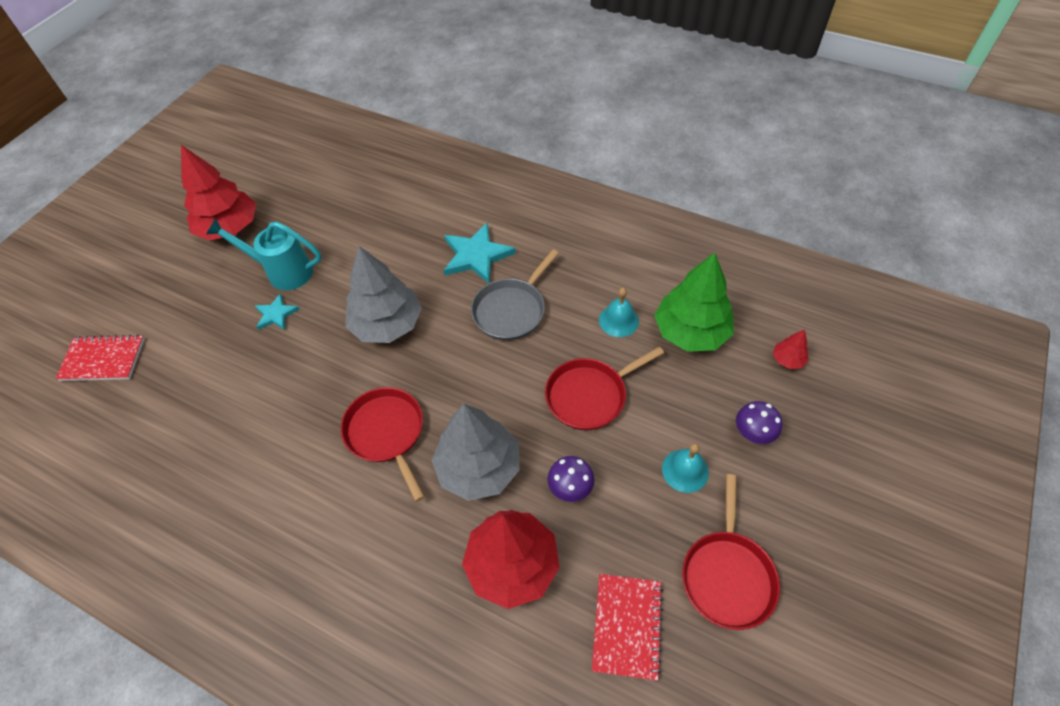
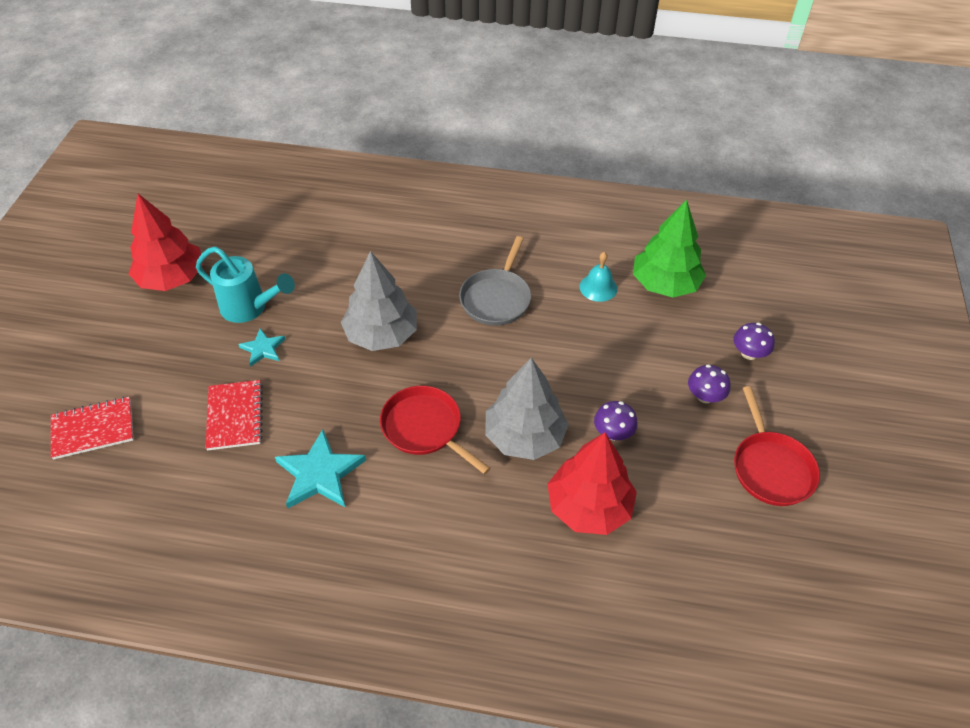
camera: 20 degrees left, 5 degrees down
(282, 271) = (250, 308): turquoise watering can -> turquoise watering can turned 150 degrees counterclockwise
(476, 256) = (442, 257): turquoise star -> turquoise star (320, 474)
(589, 395) = (598, 355): red pan -> none
(626, 626) = (705, 528): red notebook -> red notebook (235, 416)
(685, 470) = (705, 396): turquoise bell -> purple mushroom
(787, 359) = (754, 290): red tree -> none

